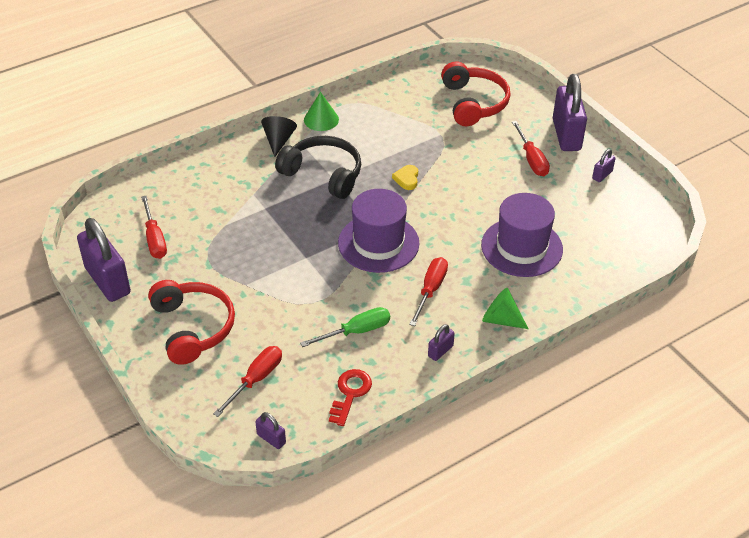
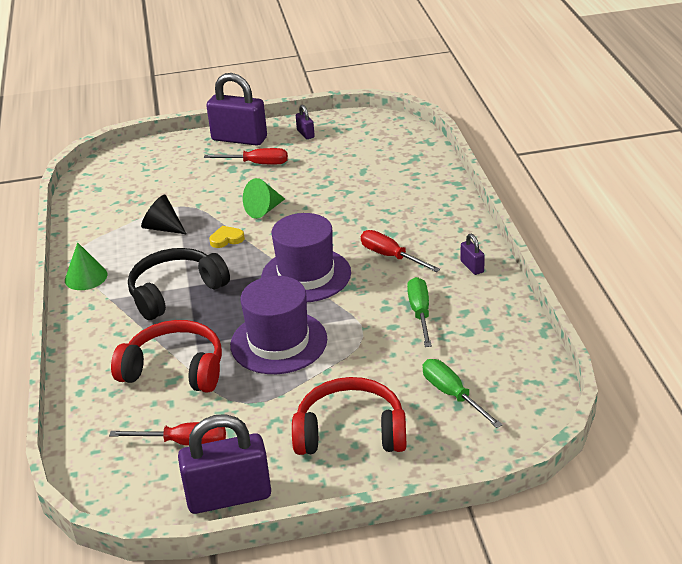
camera: 65 degrees left, 10 degrees down
(256, 379) = (452, 395): red screwdriver -> green screwdriver
(271, 438) = (538, 397): purple padlock -> none
(278, 140) = (93, 314): black cone -> black cone (163, 228)
(350, 393) = (500, 333): red key -> none
(407, 179) = (226, 239): yellow heart -> yellow heart turned 135 degrees clockwise
(473, 103) = (150, 177): red headphones -> red headphones (175, 369)
(501, 319) = (450, 225): green cone -> green cone (264, 210)
(521, 247) = (367, 194): purple hat -> purple hat (279, 342)

